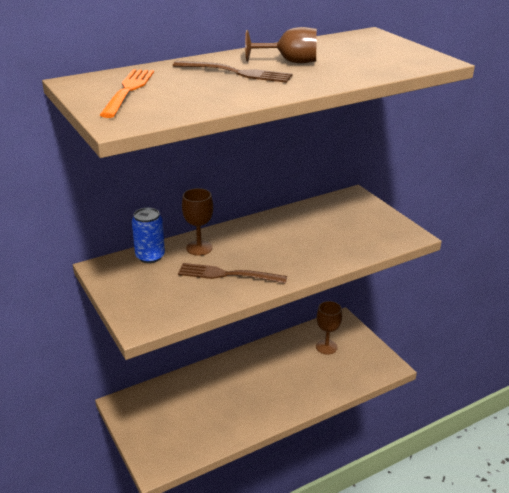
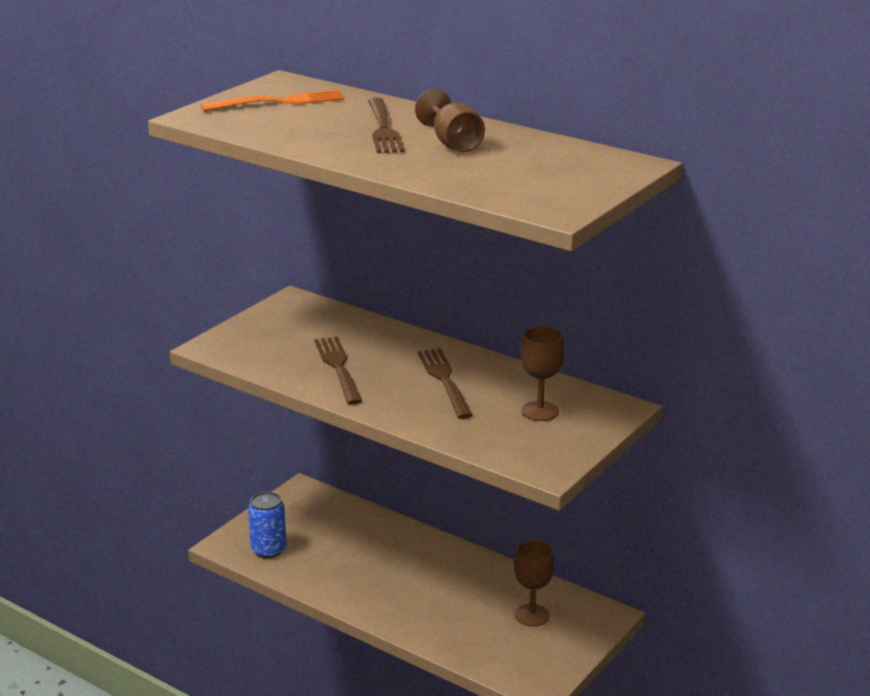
camera: 65 degrees right, 5 degrees down
(150, 256) = (336, 317): blue can -> blue can (268, 550)
(199, 248) = (379, 338): brown goblet -> brown goblet (540, 411)
(280, 239) = (444, 380): none -> brown fork

